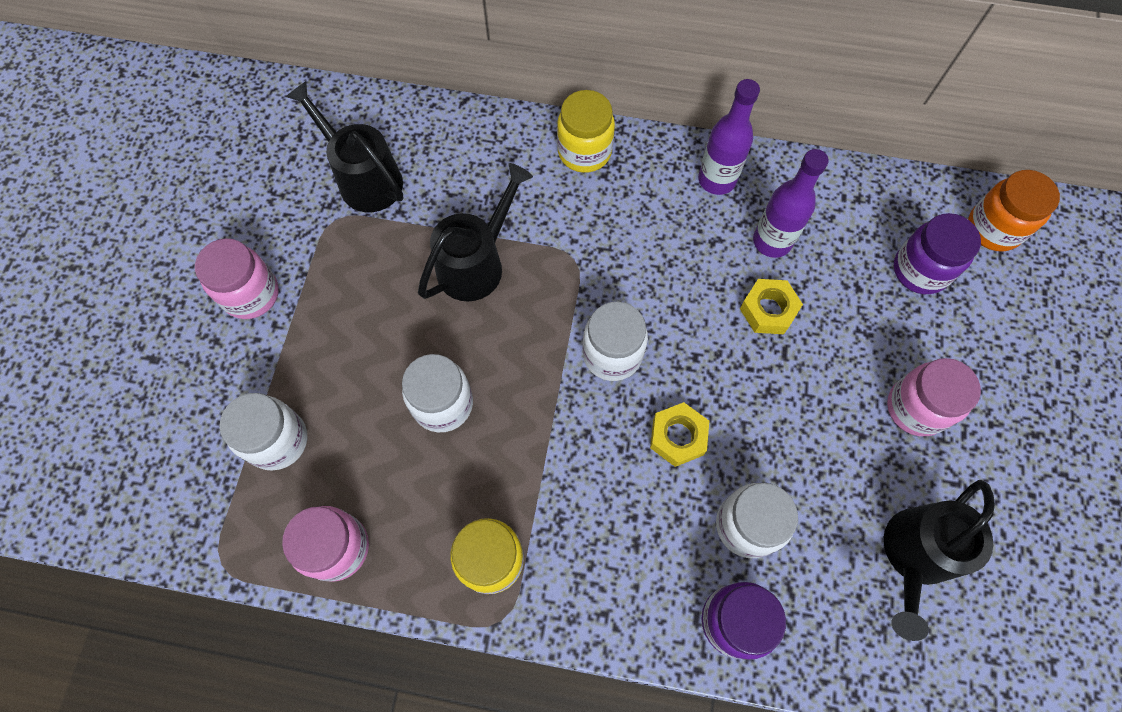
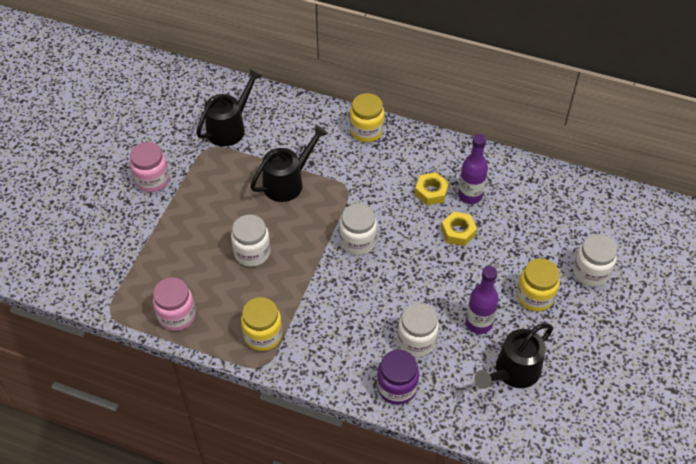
camera: 10 degrees right, 15 degrees down
(278, 440) = (153, 257): white jar -> white jar (591, 272)
(363, 178) = (230, 127): black watering can -> black watering can turned 75 degrees clockwise
(677, 437) = (386, 290): yellow nut -> yellow nut (431, 192)
(717, 180) = (444, 157): purple bottle -> purple bottle (478, 323)
(915, 408) = (535, 296): pink jar -> yellow jar
(920, 270) = (558, 224): purple jar -> none
(993, 228) = (611, 207): orange jar -> none

